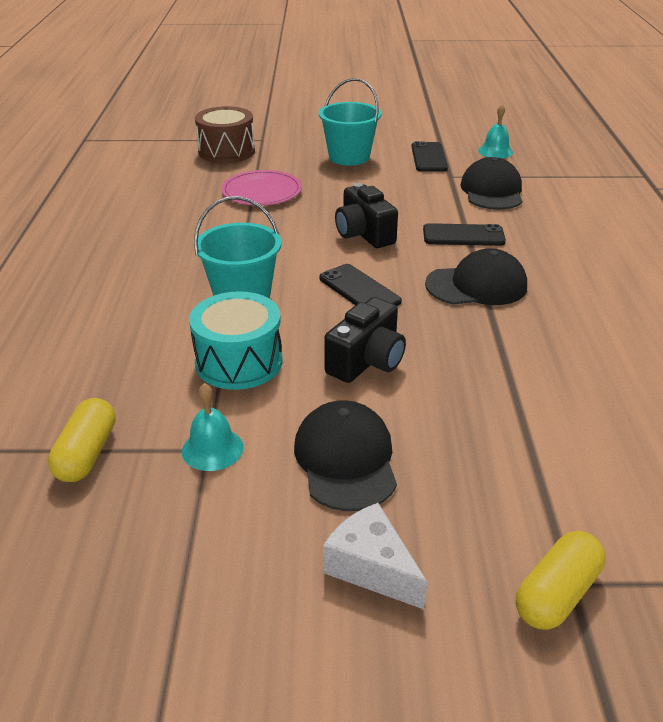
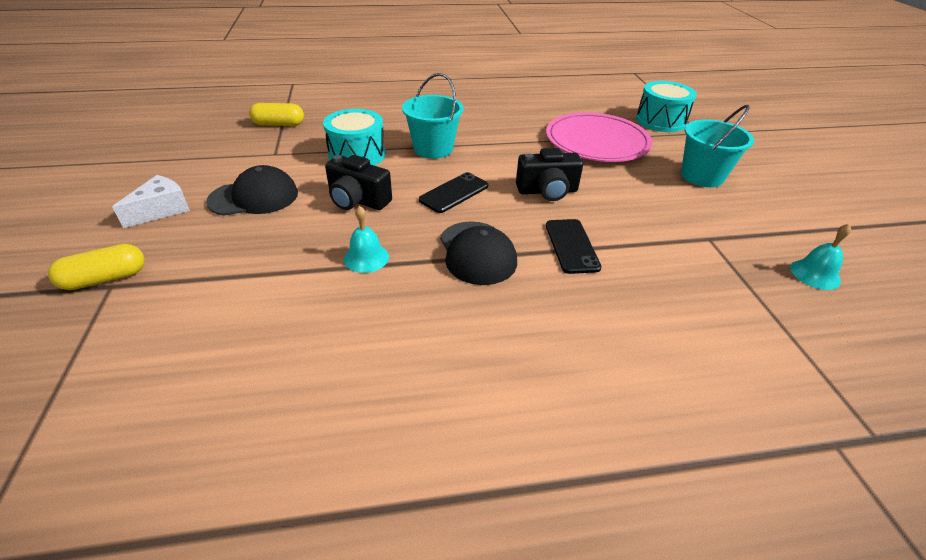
camera: 80 degrees right, 5 degrees up
(212, 449) = (275, 155): turquoise bell -> turquoise bell (366, 257)
(226, 151) = (660, 121): brown drum -> turquoise drum
(262, 192) = (597, 141): pink plate -> pink plate, size x1.53
(364, 234) = (547, 191): black camera -> black camera turned 150 degrees counterclockwise
(429, 157) = (746, 223): black phone -> none
(492, 191) = (692, 268): black cap -> none
(557, 594) = (105, 278): yellow capsule -> yellow capsule turned 60 degrees counterclockwise

